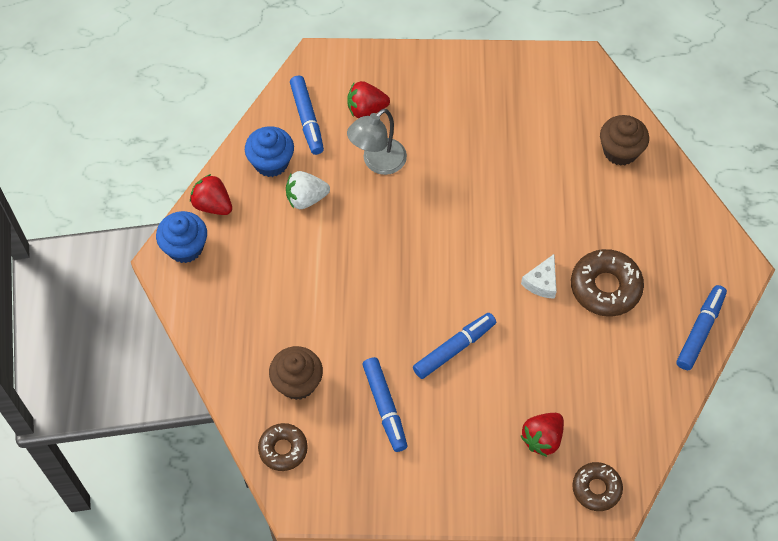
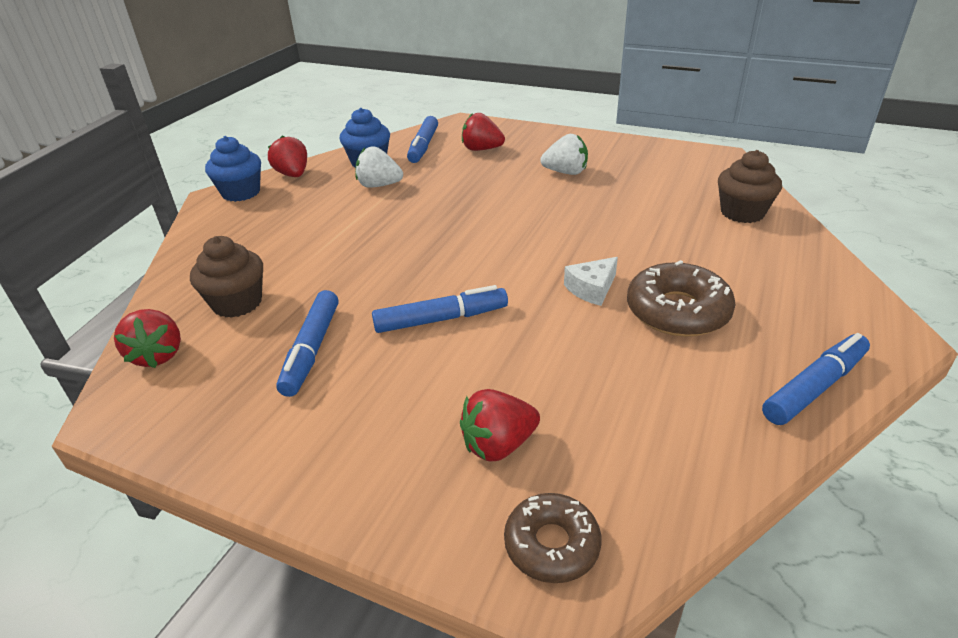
camera: 25 degrees right, 25 degrees down
(283, 449) = (158, 355): brown donut -> red strawberry
(378, 162) = (467, 177): grey lamp -> none
(460, 129) = (565, 172): none -> white strawberry

